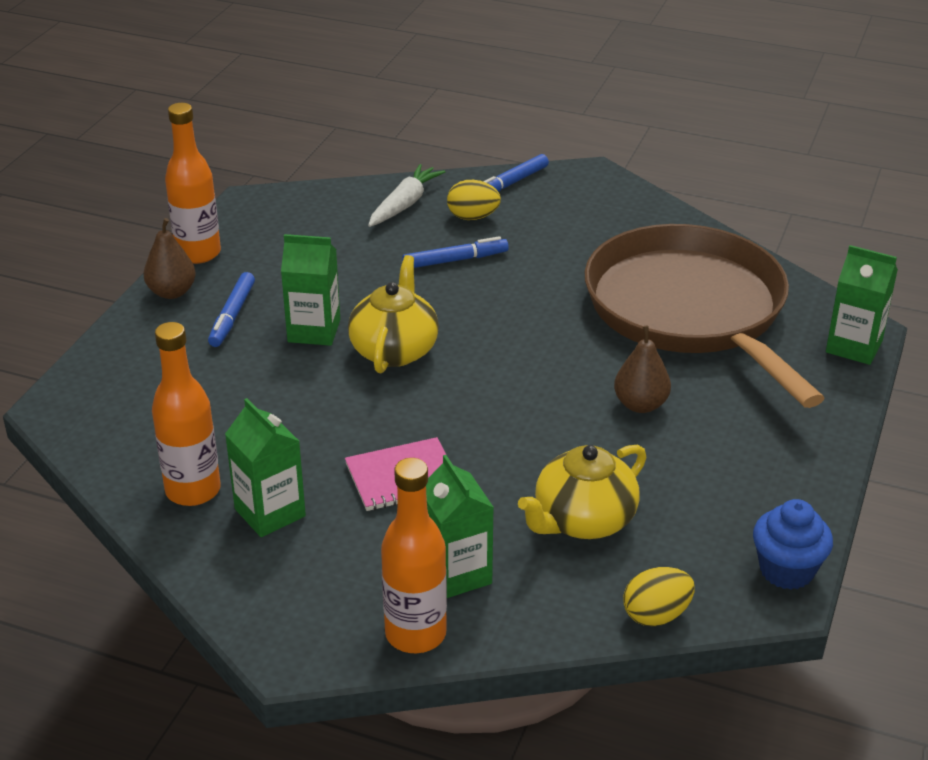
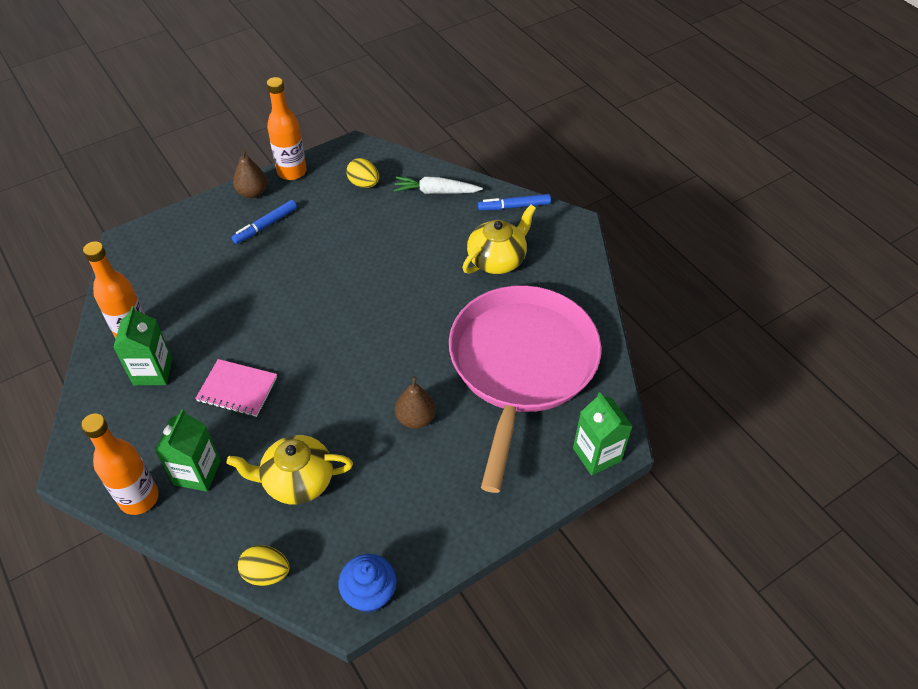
camera: 35 degrees right, 15 degrees up
(314, 331) = (295, 259): green carton -> none
(394, 350) = (323, 297): yellow teapot -> yellow teapot (497, 260)
(404, 204) = (436, 192): white carrot -> white carrot turned 150 degrees counterclockwise
(455, 260) = (422, 249): blue marker -> none
(473, 217) = (465, 221): yellow egg -> yellow egg (364, 184)
(690, 311) = (521, 365): brown pan -> pink pan

